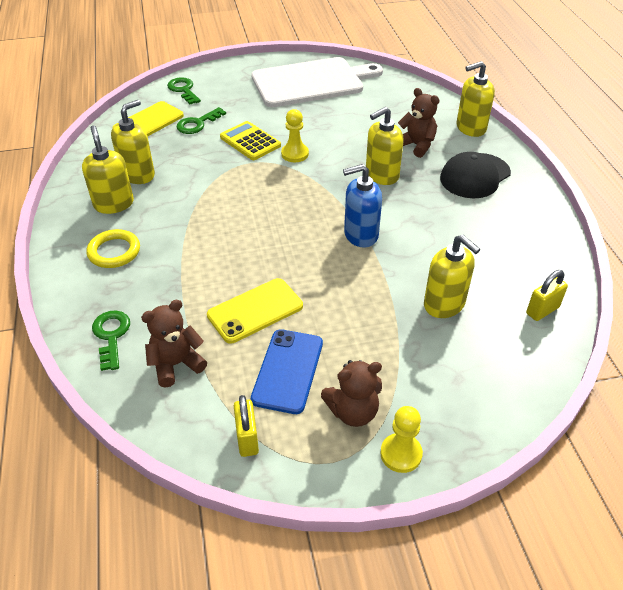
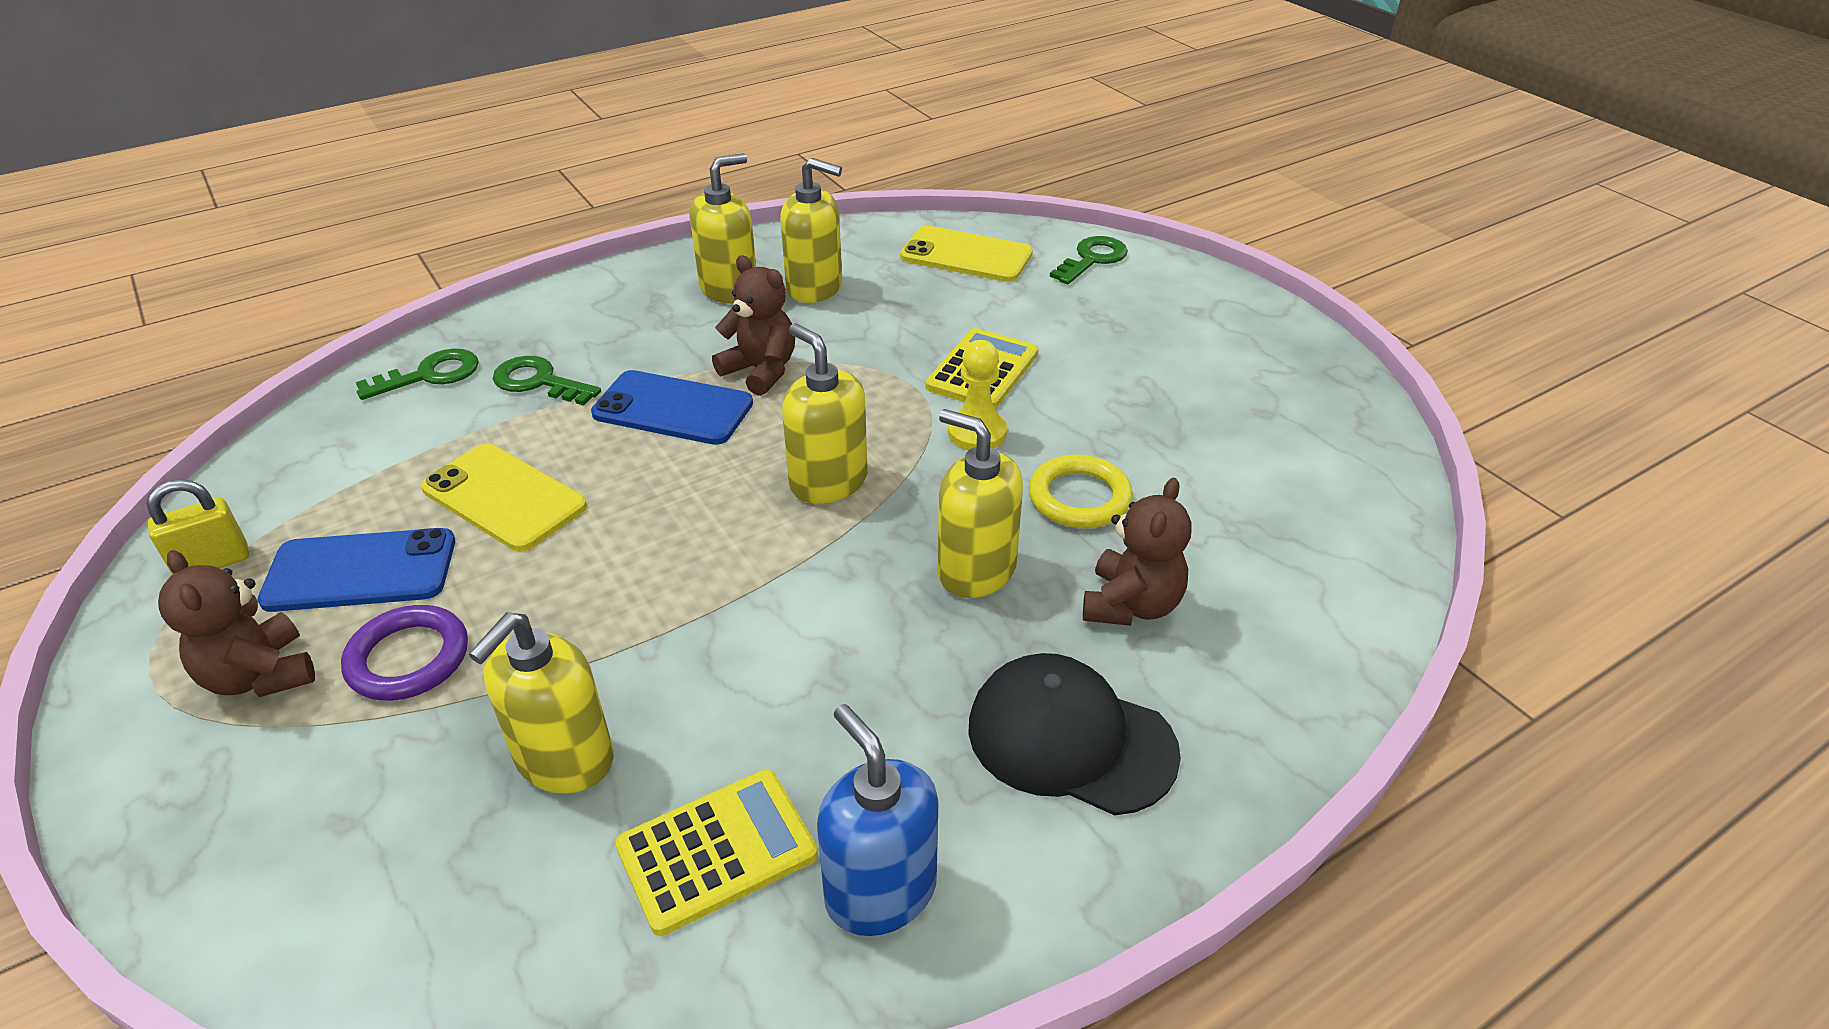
camera: 70 degrees right, 5 degrees down
(114, 252) = (615, 323): yellow ring -> yellow ring (1079, 498)
(176, 364) = (373, 449): brown teddy bear -> brown teddy bear (761, 371)
(198, 123) = (998, 301): green key -> green key (539, 382)
(215, 241) = (673, 409): none -> blue phone
(311, 82) = (1257, 392): white cutting board -> none
(360, 235) = (754, 581): blue soap dispenser -> blue soap dispenser (880, 891)
(363, 353) = (408, 658): none -> purple ring
(401, 454) = (152, 764): yellow pawn -> none
(470, 128) = (1286, 695): yellow soap dispenser -> yellow soap dispenser (828, 481)
(501, 268) = (717, 851): none -> yellow calculator
(542, 310) = (576, 963): yellow padlock -> none

